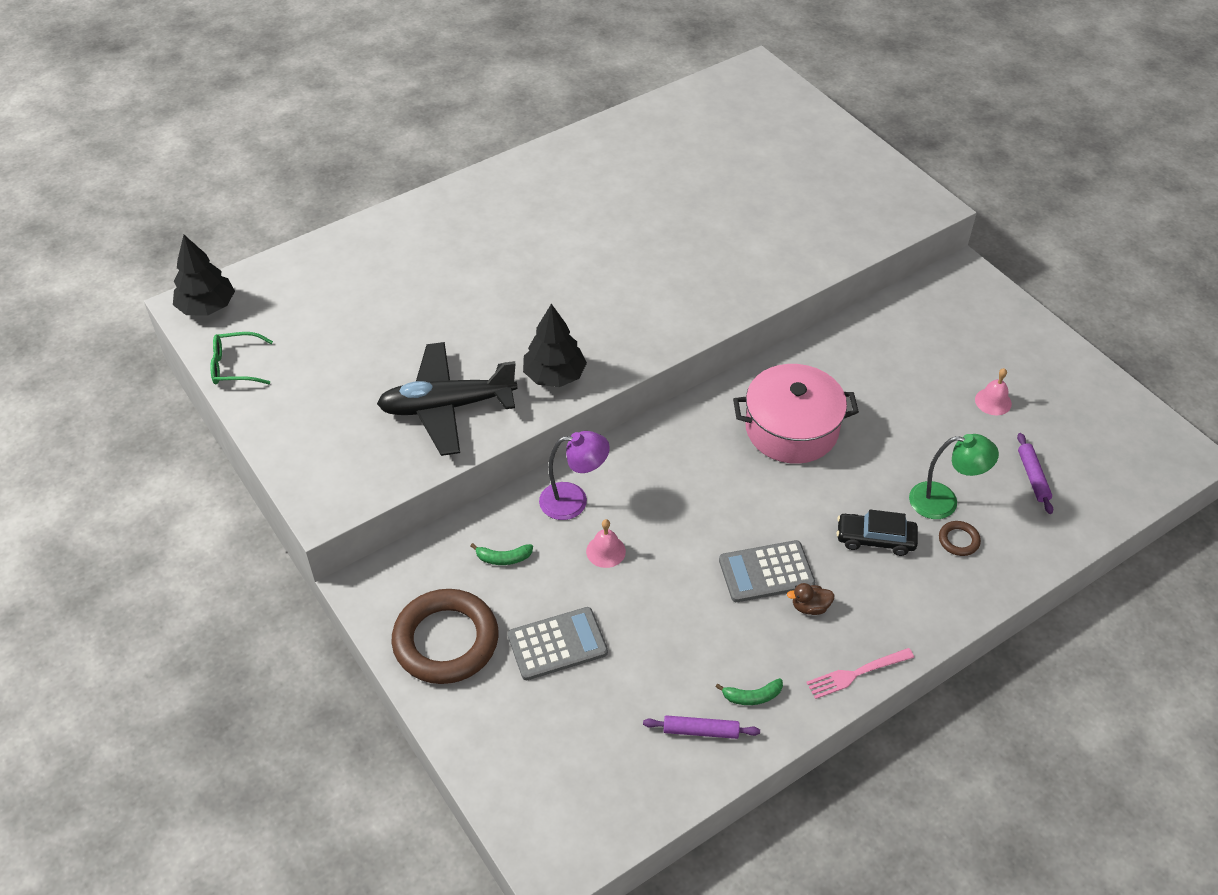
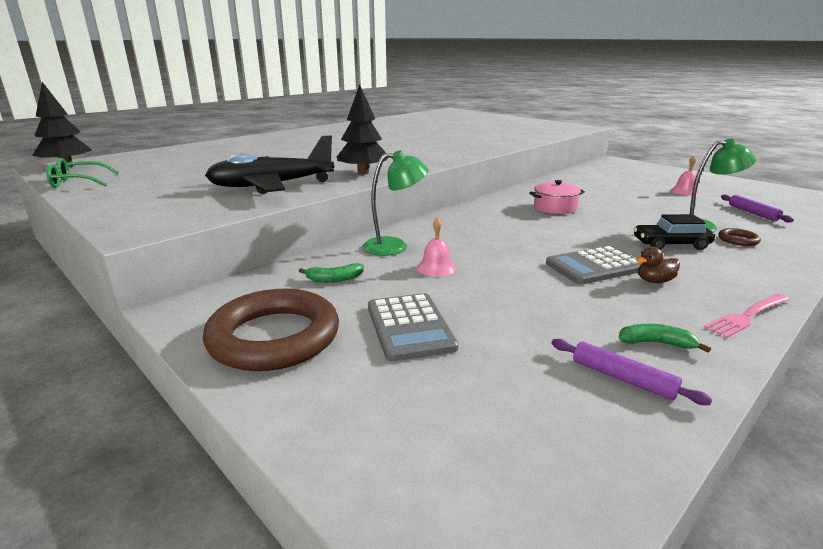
camera: 10 degrees left, 25 degrees down
(557, 644) = (409, 327): grey calculator -> grey calculator turned 105 degrees clockwise
(574, 500) = (394, 246): purple lamp -> green lamp
(700, 731) = (622, 378): purple rolling pin -> purple rolling pin turned 45 degrees clockwise
(752, 696) = (656, 343): green banana -> green banana turned 150 degrees counterclockwise
(791, 429) = (555, 208): pink pot -> pink pot, size x0.57

